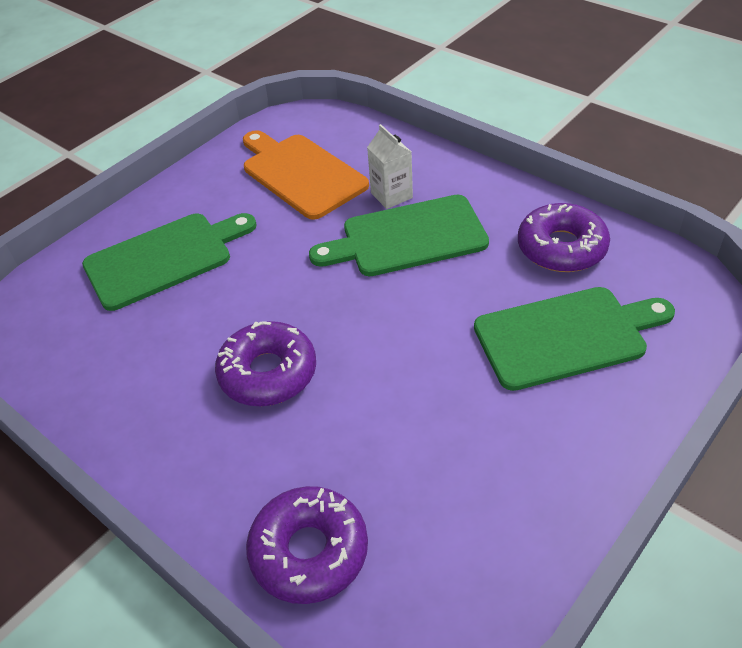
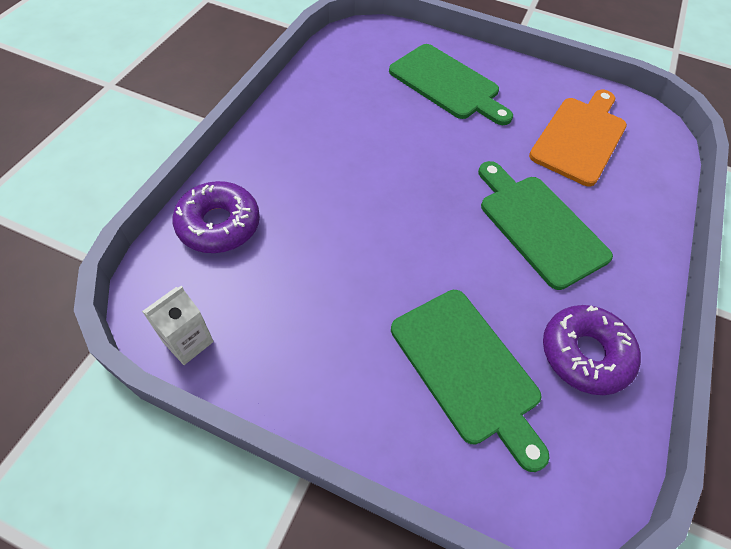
camera: 65 degrees right, 10 degrees up
(268, 373) = (361, 168): purple donut -> none
(391, 195) = (587, 204): white carton -> white carton (188, 341)

